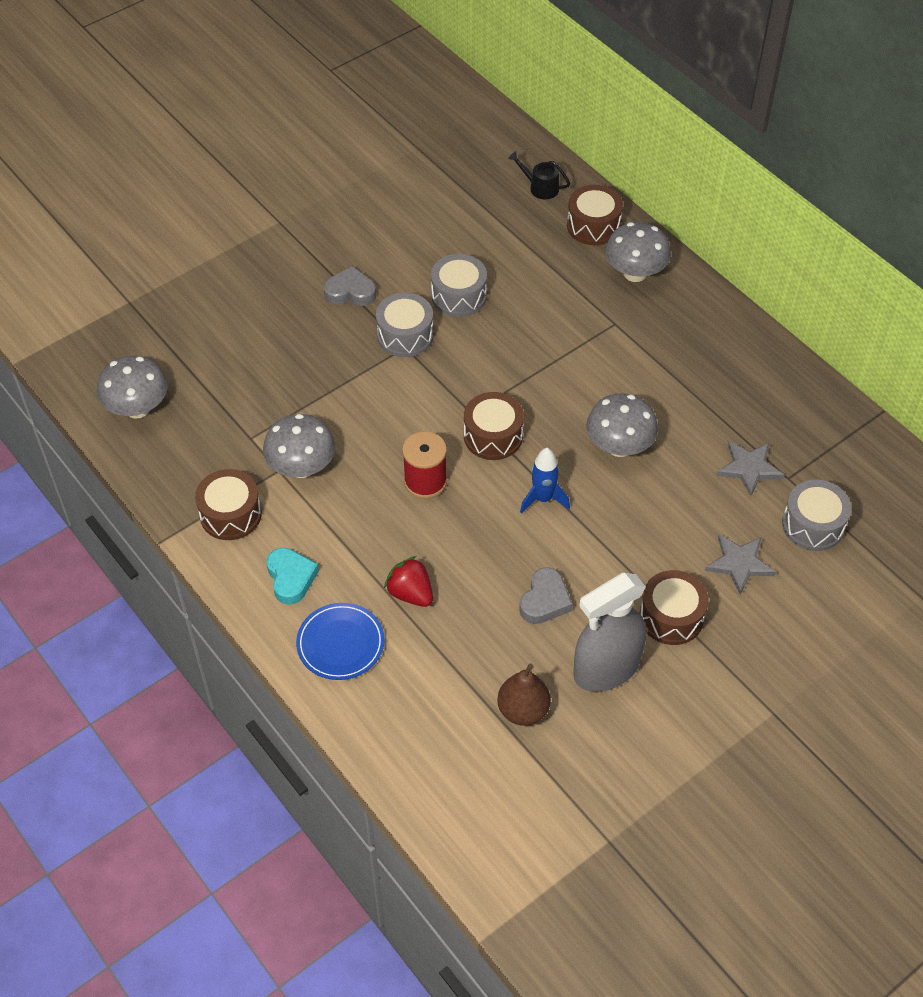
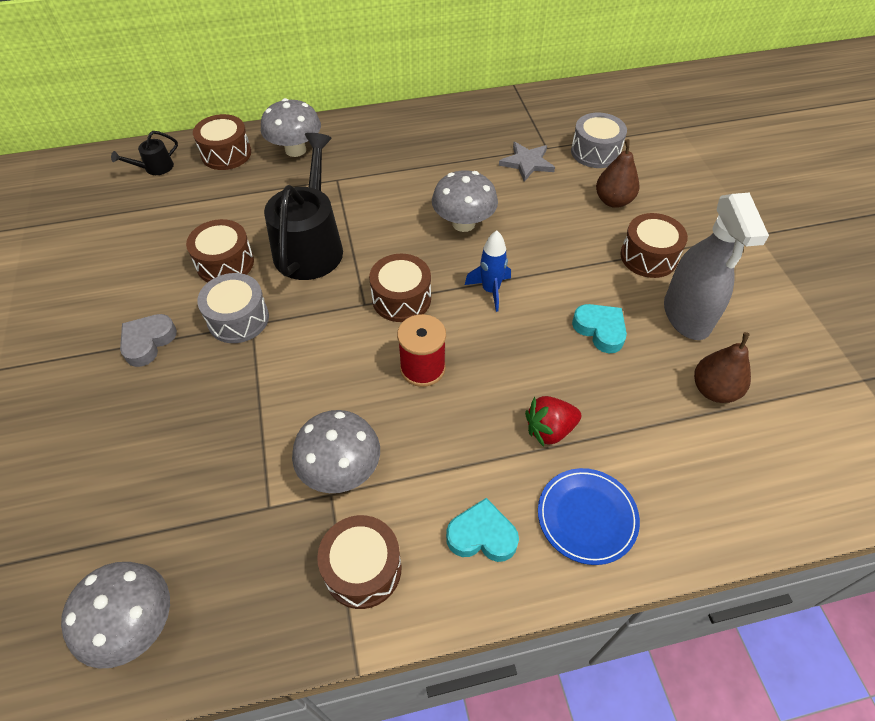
camera: 65 degrees left, 0 degrees up
(459, 296) = (225, 263): grey drum -> brown drum
(515, 344) = (310, 246): none -> black watering can
(545, 600) = (600, 330): grey heart -> turquoise heart
(739, 564) = (613, 201): grey star -> brown pear

